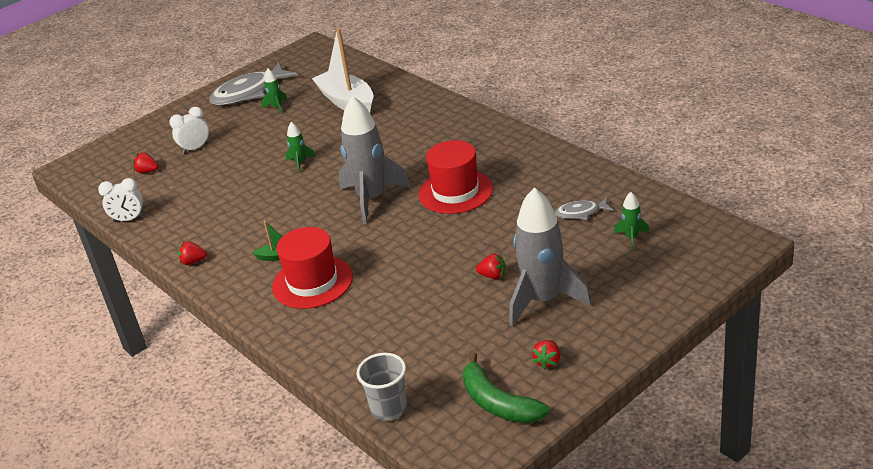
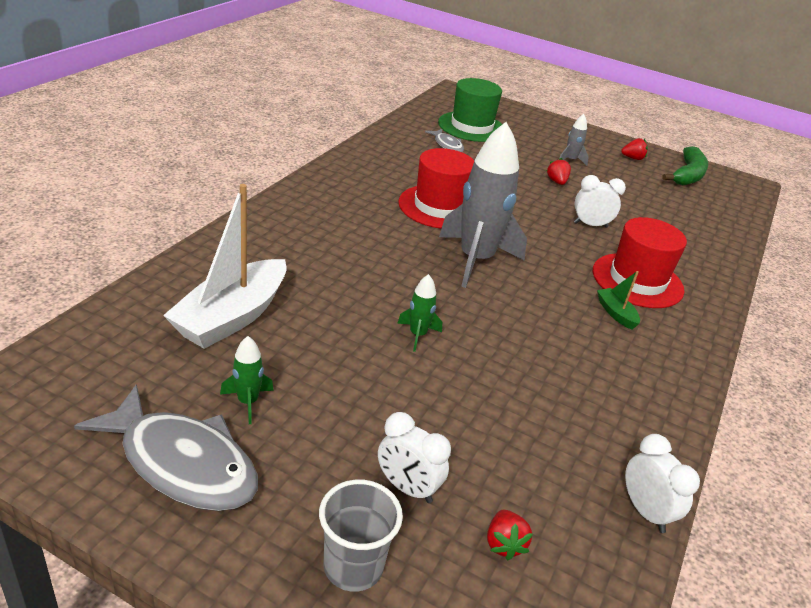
camera: 120 degrees left, 0 degrees up
(193, 262) = (677, 390): red strawberry -> none
(389, 408) = (738, 218): grey cup -> grey cup (353, 566)
(405, 278) = (590, 225): none -> white clock
(543, 300) = (570, 160): grey rocket -> grey rocket, size x0.43
(631, 238) = (471, 127): green rocket -> green hat

